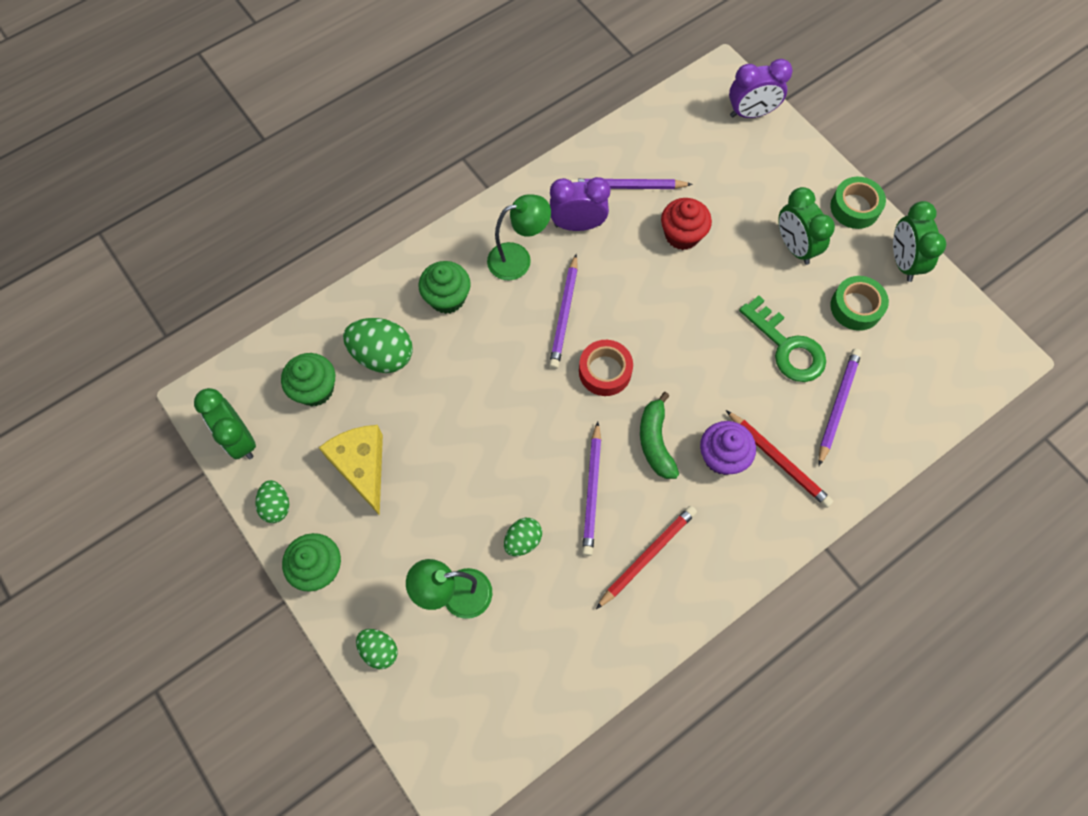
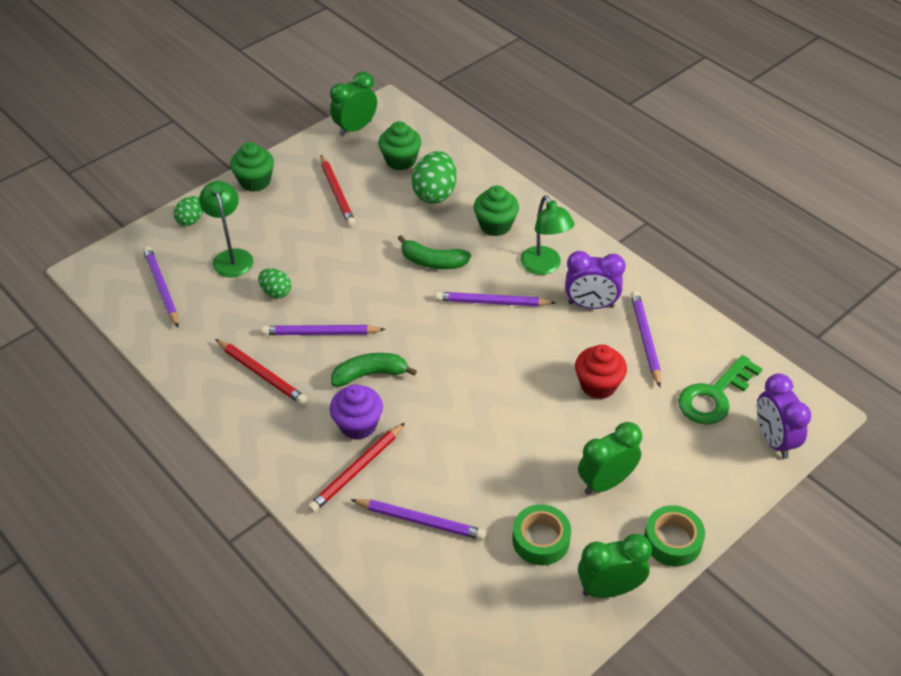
camera: 85 degrees right, 20 degrees down
(276, 506) = (303, 154): green egg -> none
(361, 466) = (337, 193): yellow cheese -> red pencil
(495, 367) = (432, 261): none -> green banana
(498, 681) = (162, 287): none -> purple pencil
(577, 225) = (591, 305): purple clock -> purple clock turned 105 degrees clockwise
(605, 371) = (437, 334): red tape -> none
(787, 347) = (482, 476): green key -> green key (714, 396)

